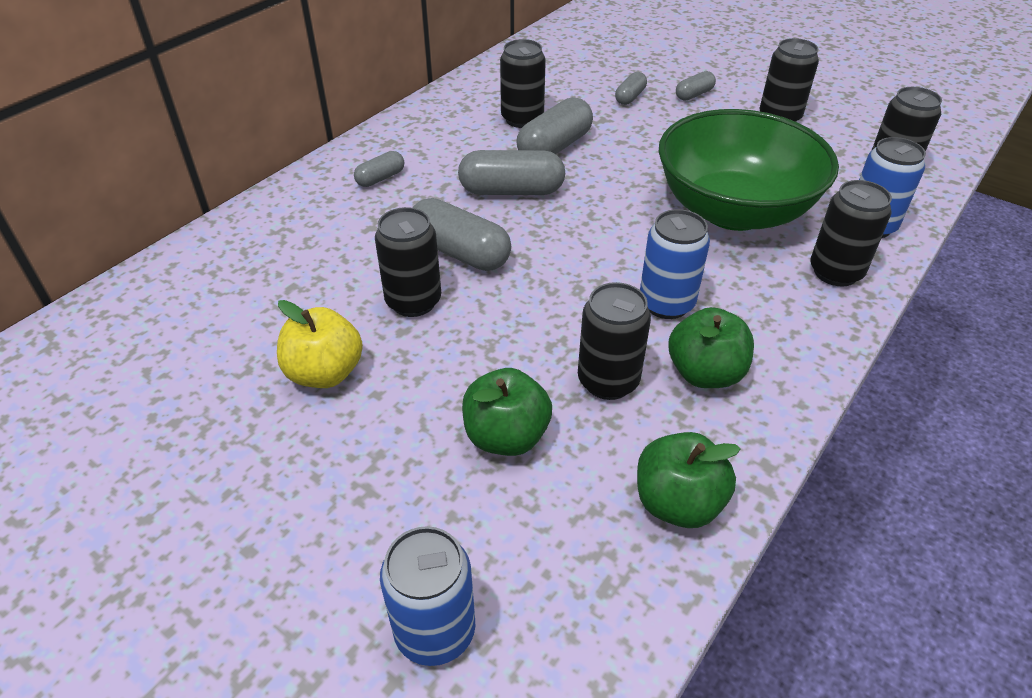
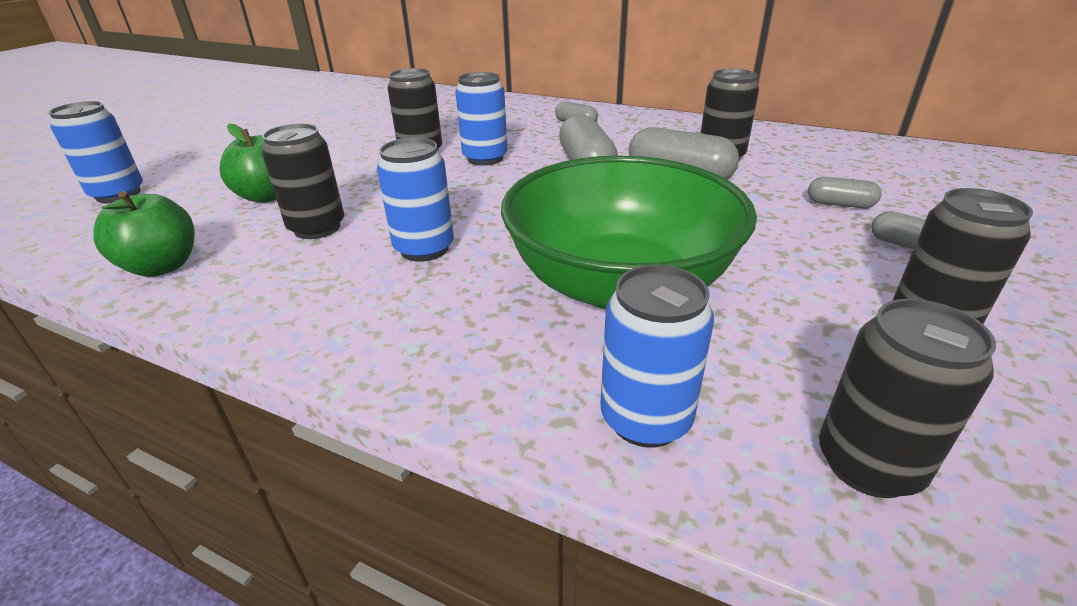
camera: 80 degrees right, 10 degrees down
(325, 373) = (347, 140): yellow apple -> none
(459, 252) = (485, 158): grey capsule -> blue can
(705, 373) = (316, 274): green apple -> none
(835, 272) = (504, 372): black can -> none

